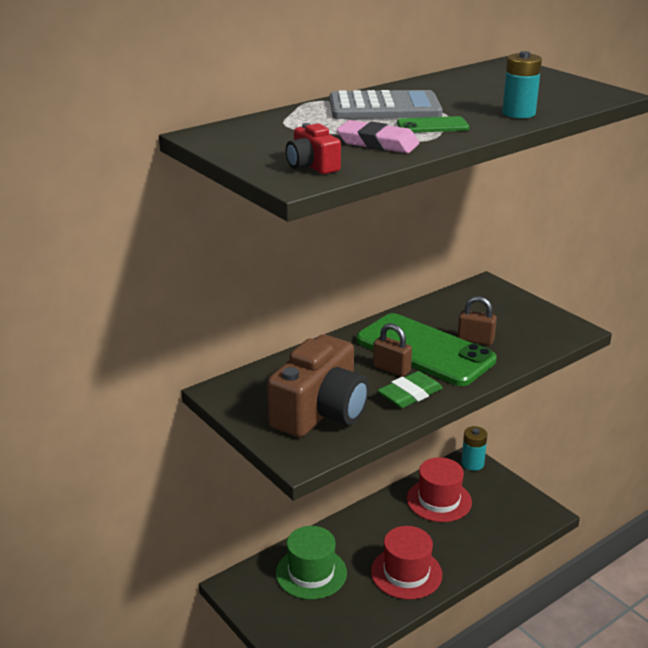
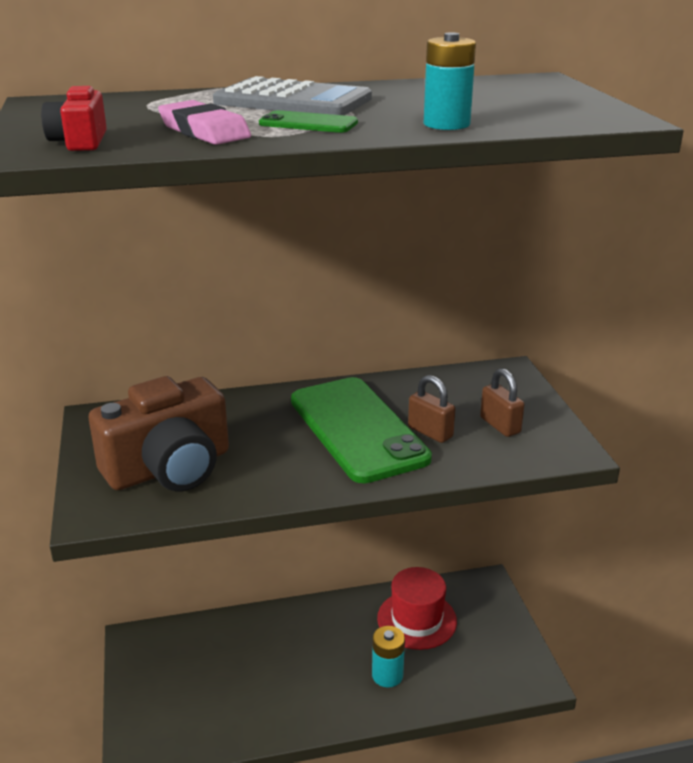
camera: 25 degrees right, 0 degrees up
(311, 573) = (219, 655): green hat -> none
(391, 369) = (297, 441): brown padlock -> brown padlock (500, 425)
(406, 573) = (318, 692): red hat -> none
(410, 394) = (287, 475): green eraser -> none
(472, 463) = (487, 589): turquoise battery -> turquoise battery (387, 675)

